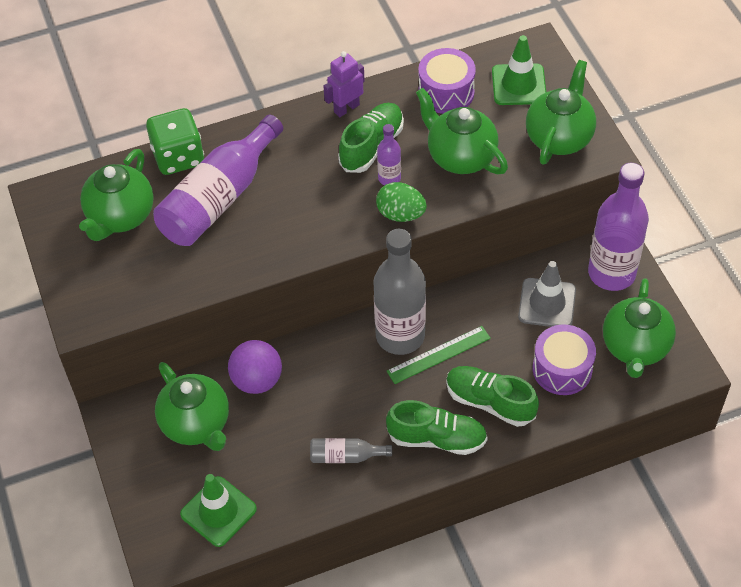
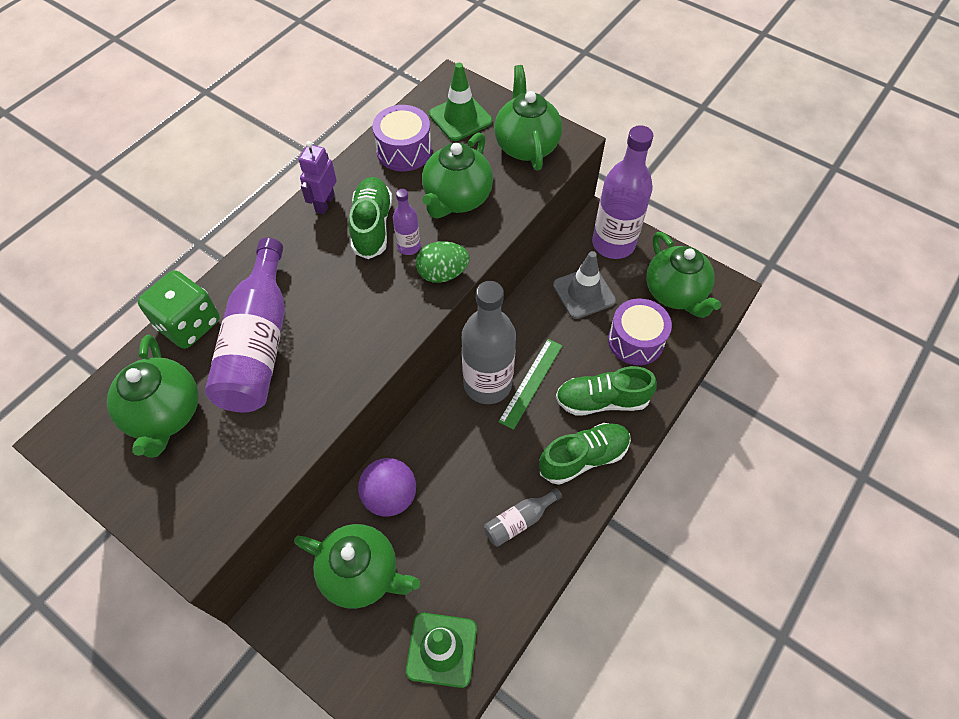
camera: 35 degrees left, 5 degrees up
(460, 157) = (457, 199): green teapot -> green teapot turned 75 degrees counterclockwise

